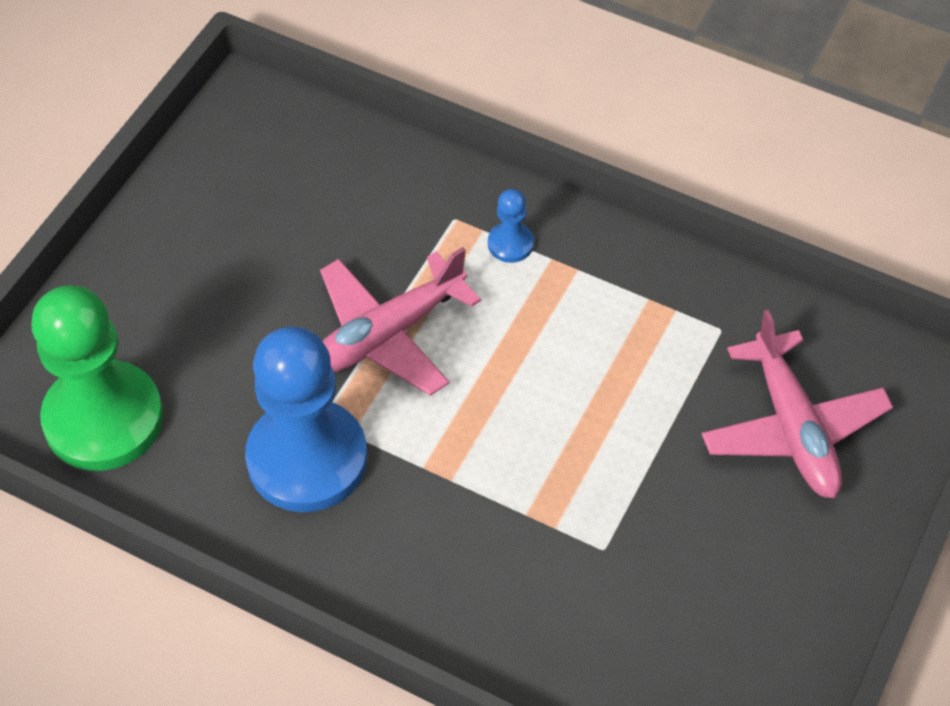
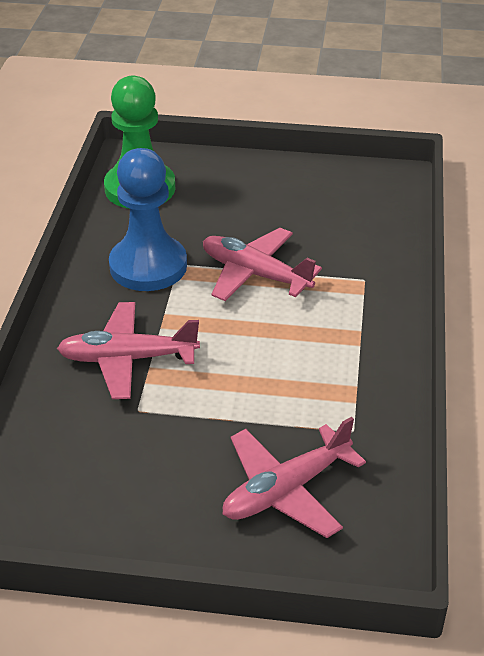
camera: 70 degrees right, 15 degrees down
(500, 536) = (127, 359): none -> pink plane
(510, 244) = (361, 309): blue pawn -> none

